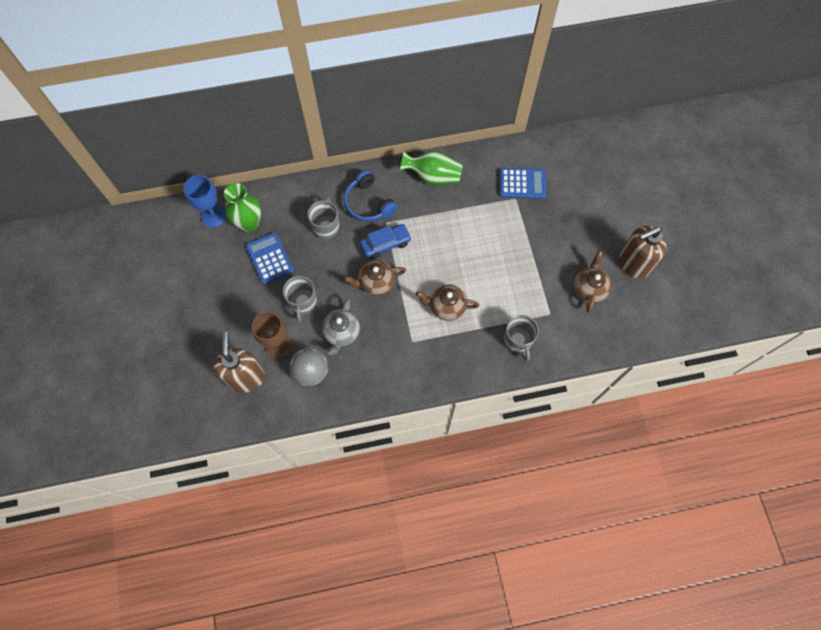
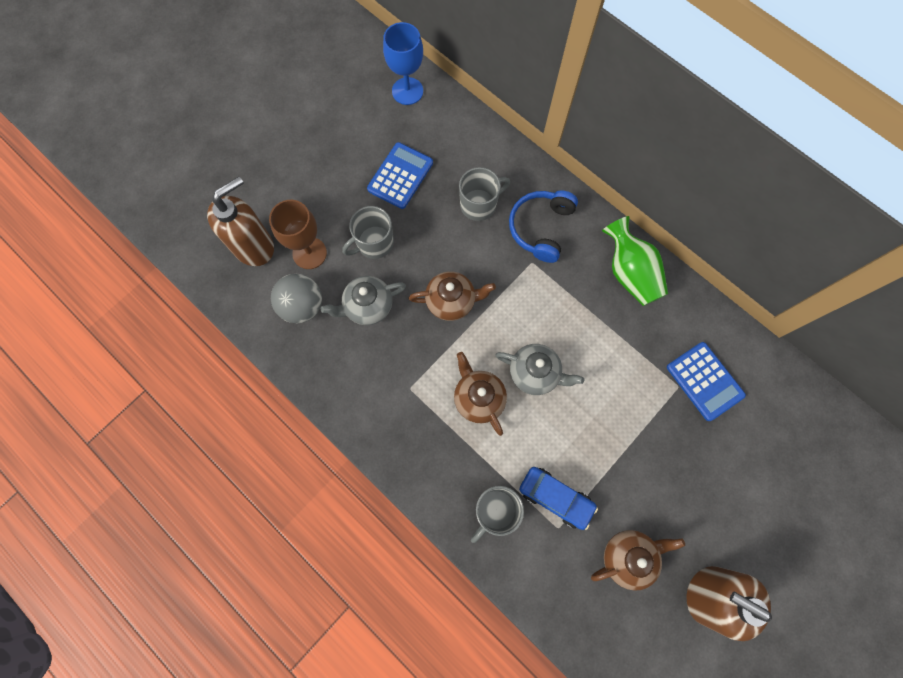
camera: 55 degrees right, 5 degrees up
(249, 223) = (425, 129): green vase -> none
(376, 282) = (451, 301): brown teapot -> brown teapot turned 135 degrees clockwise
(385, 244) = (505, 279): blue car -> blue car (555, 497)
(454, 266) = (535, 373): none -> grey teapot

